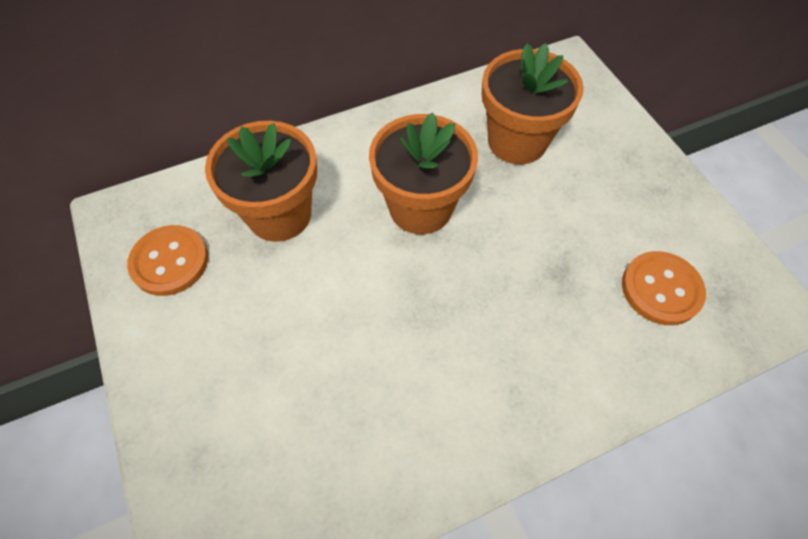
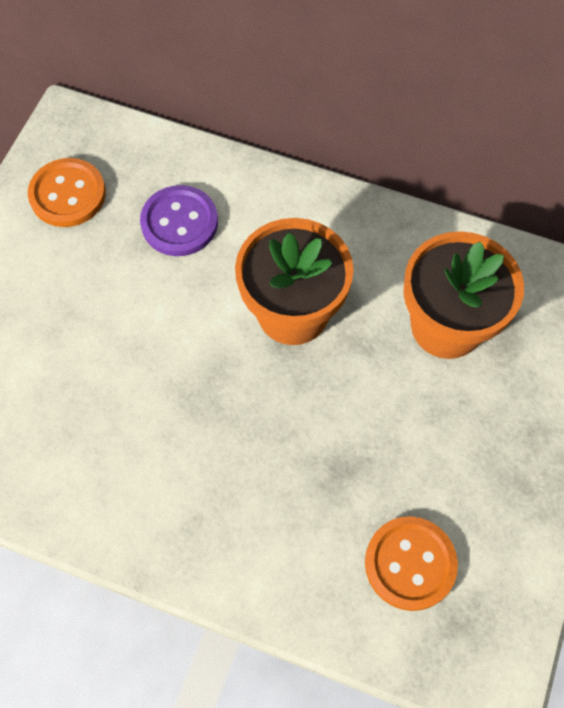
camera: 45 degrees right, 5 degrees up
(279, 214) = (179, 222): orange flower pot -> purple button

